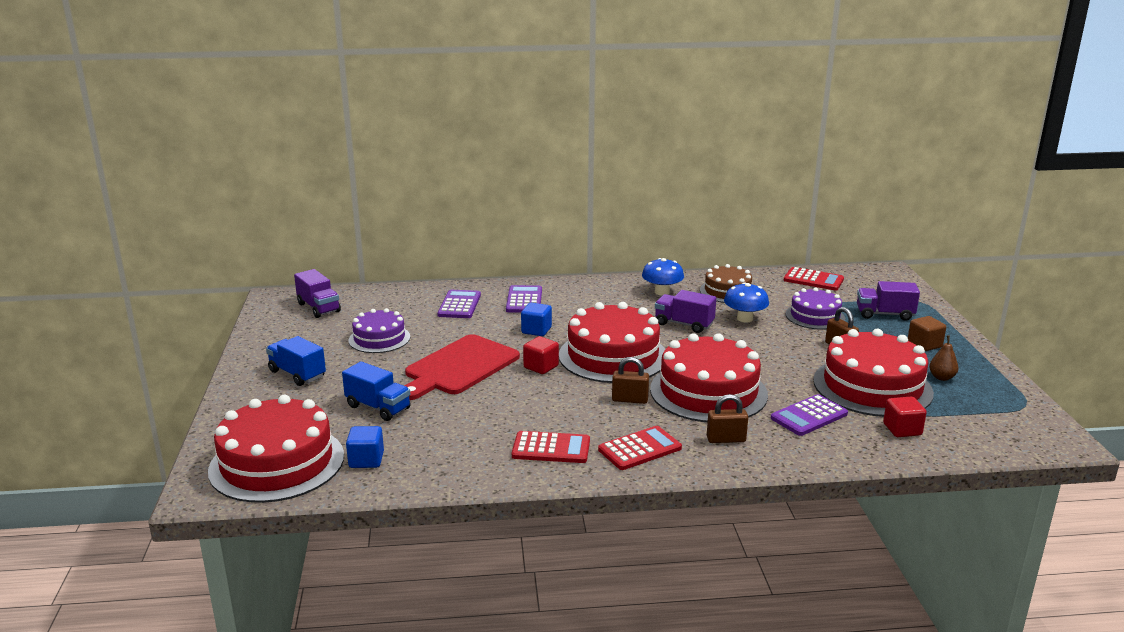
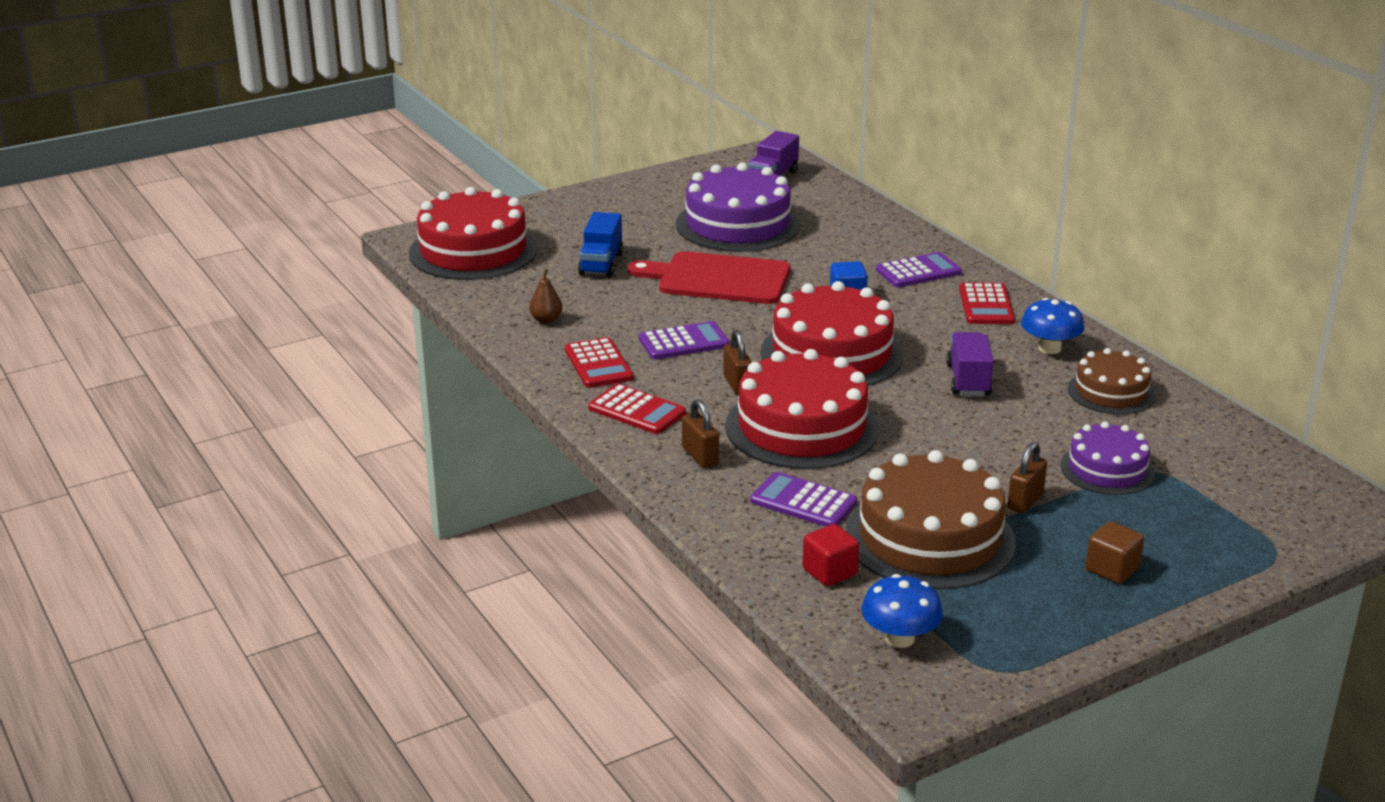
camera: 65 degrees right, 5 degrees up
(297, 374) = (628, 211): blue truck -> none
(366, 460) = (507, 285): blue cube -> none
(379, 338) = (737, 224): purple cake -> purple cake, size x1.73
(459, 305) = (862, 241): purple calculator -> purple calculator (684, 342)
(541, 367) = (762, 320): red cube -> none
(744, 318) = (1035, 418): blue mushroom -> blue mushroom (899, 638)
(813, 280) = (1242, 451): red calculator -> red calculator (986, 305)
(872, 386) = (929, 538): red cake -> brown cake
(884, 314) = (1185, 525): purple truck -> none
(941, 377) = (1015, 592): brown pear -> brown pear (546, 320)

